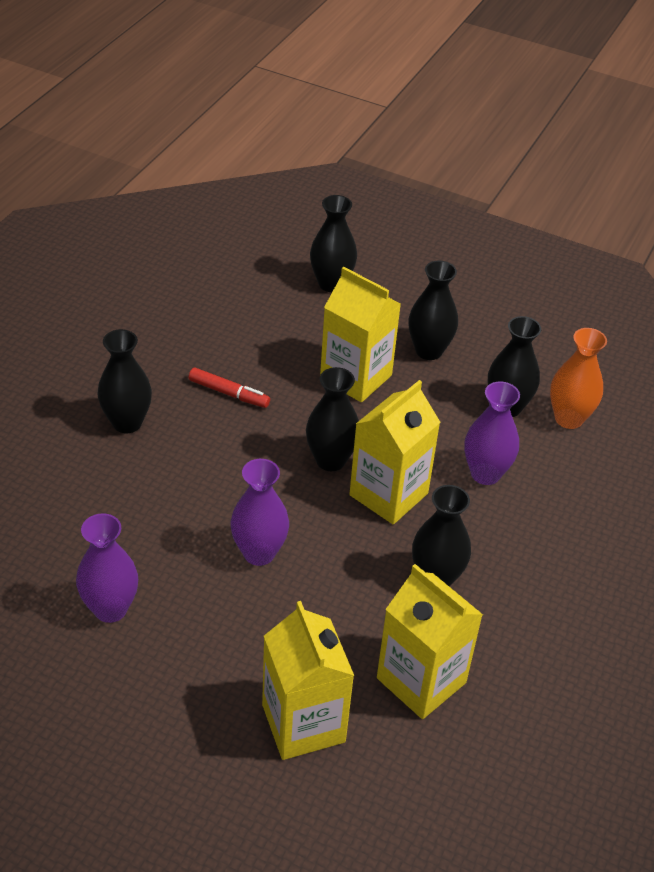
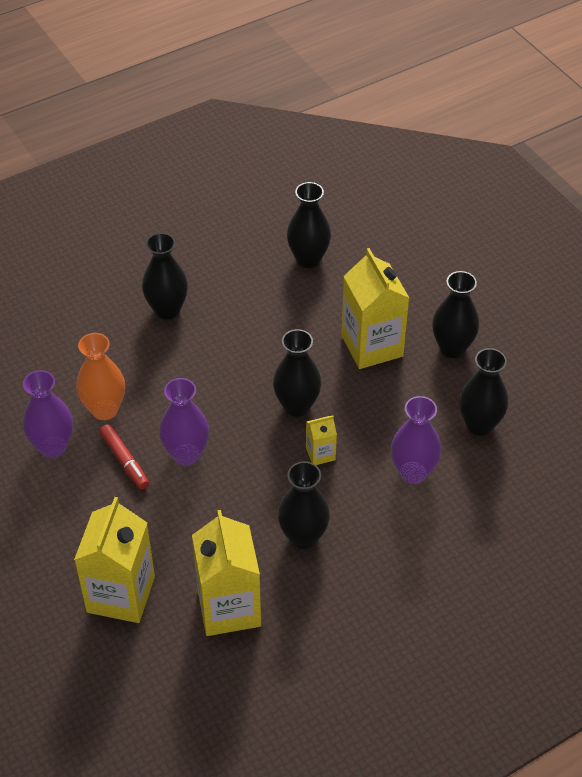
camera: 35 degrees right, 5 degrees up
(229, 393) = (260, 317): red marker -> red marker (124, 460)
(331, 284) = (416, 256): black vase -> black vase (308, 259)
(388, 494) = (320, 454): yellow carton -> yellow carton, size x0.47
(568, 418) = (525, 458): orange vase -> orange vase (104, 409)

